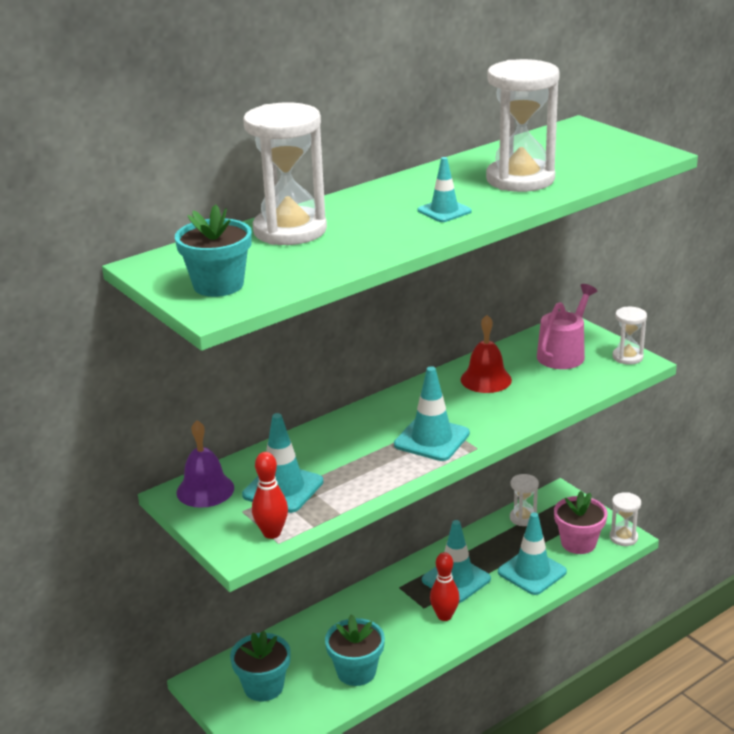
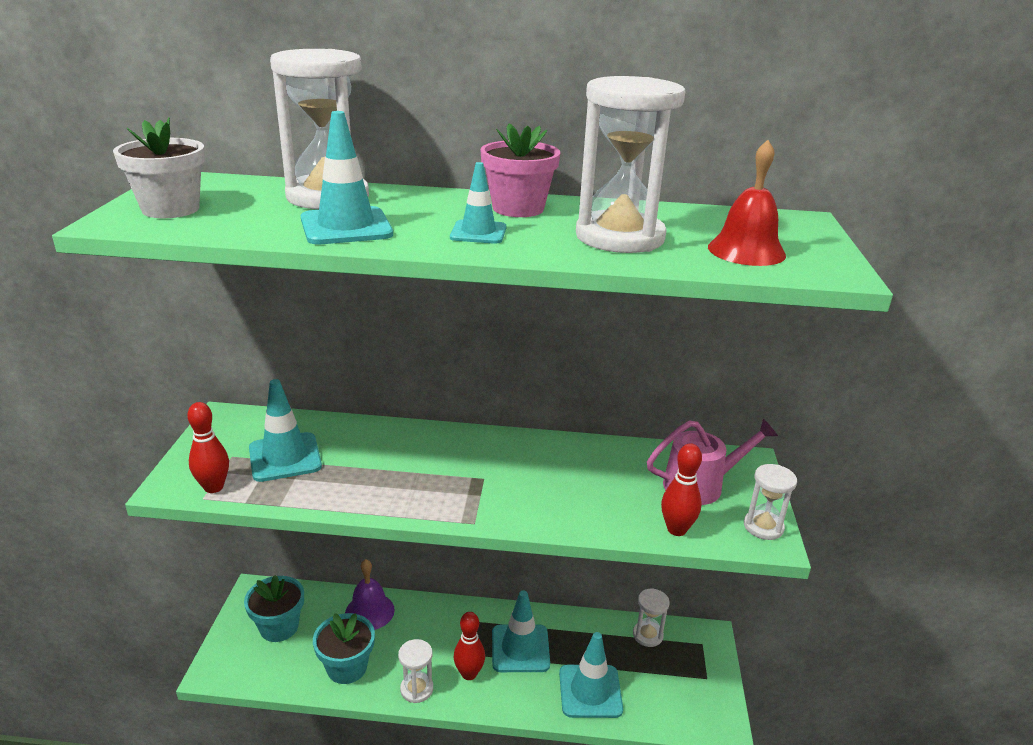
camera: 40 degrees right, 0 degrees up
(205, 490) = (243, 425): purple bell -> purple bell (369, 611)
(218, 285) = (170, 209): turquoise flower pot -> white flower pot
(431, 439) = (453, 490): turquoise traffic cone -> turquoise traffic cone (346, 227)
(486, 379) = (588, 466): red bell -> red bell (746, 251)
(578, 543) = (668, 696): pink flower pot -> pink flower pot (518, 208)
(588, 384) = (676, 529): none -> red bowling pin
(623, 537) = (719, 724): white hourglass -> white hourglass (416, 689)

